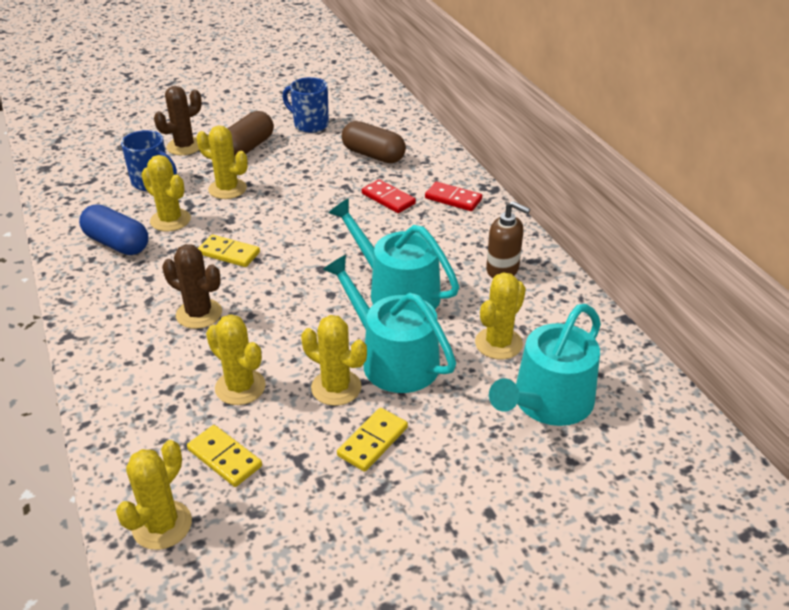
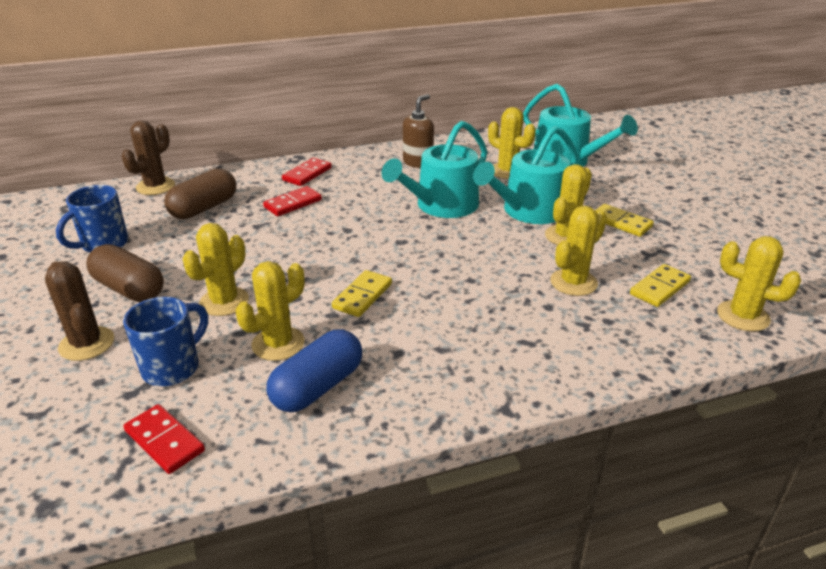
camera: 85 degrees left, 5 degrees down
(82, 193) = (165, 441): none -> red domino
(199, 314) = (468, 311): brown cactus -> brown cactus (155, 186)

